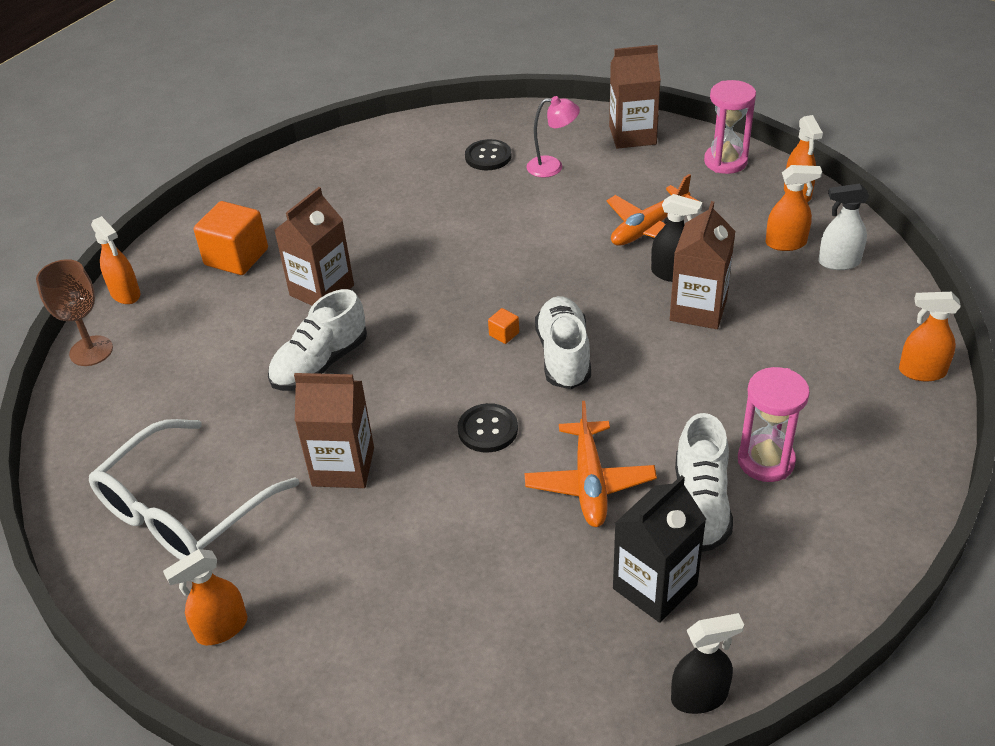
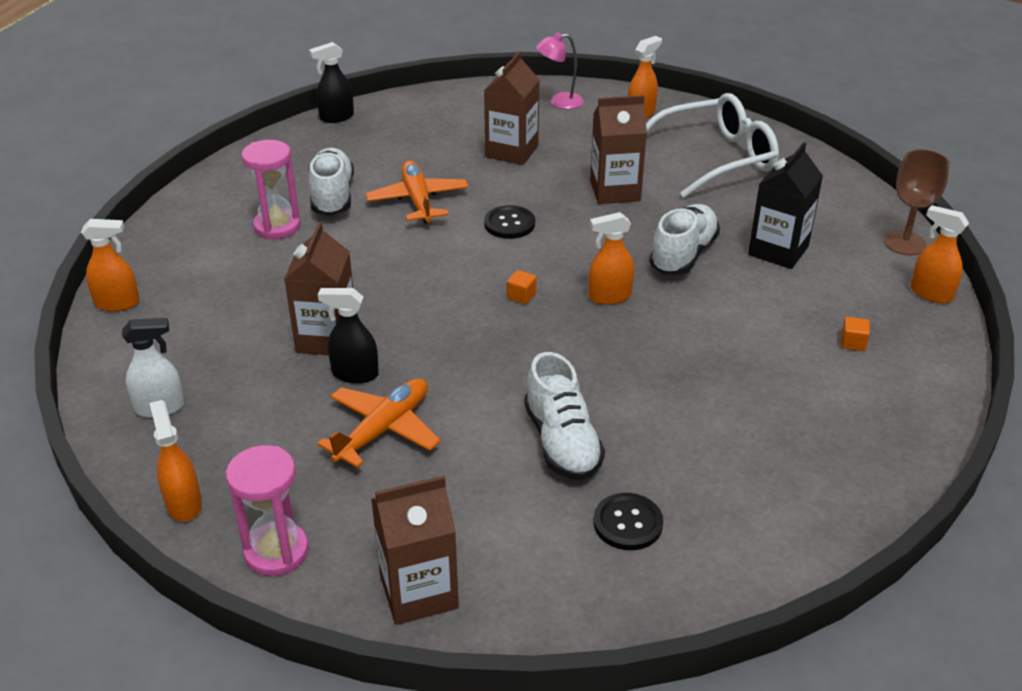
camera: 165 degrees right, 5 degrees down
(184, 510) = (716, 158): white glasses -> white glasses turned 45 degrees clockwise
(236, 257) = (853, 343): orange cube -> orange cube, size x0.42
(322, 290) = (730, 318): brown carton -> brown carton (512, 151)
(552, 167) = (528, 514): pink lamp -> pink lamp (559, 102)
(563, 356) = (458, 283): white shoe -> white shoe (562, 442)
(655, 587) = (365, 155): black carton -> black carton (778, 250)
(786, 243) = (216, 426): orange spray bottle -> orange spray bottle (609, 296)

